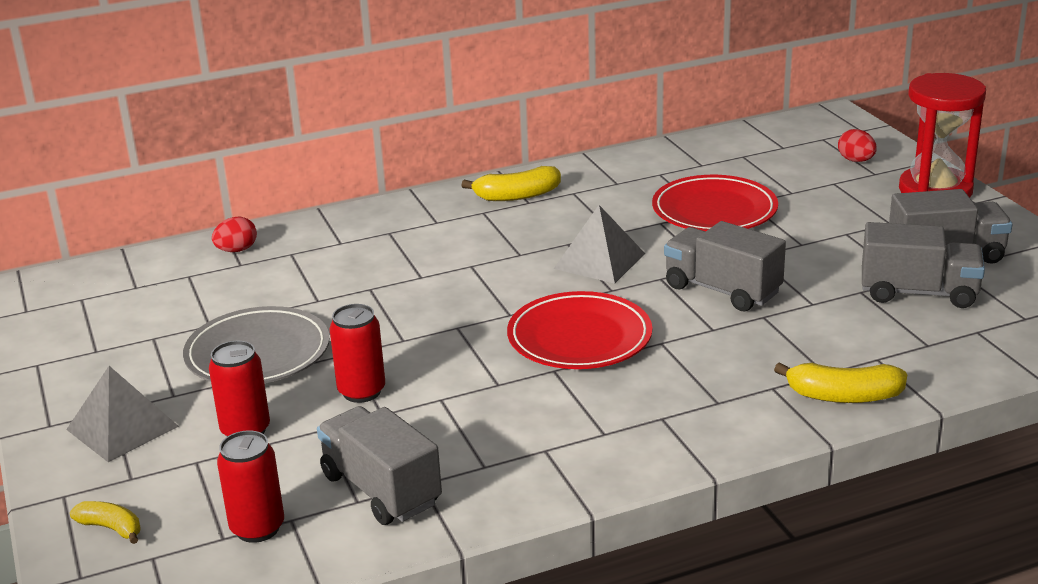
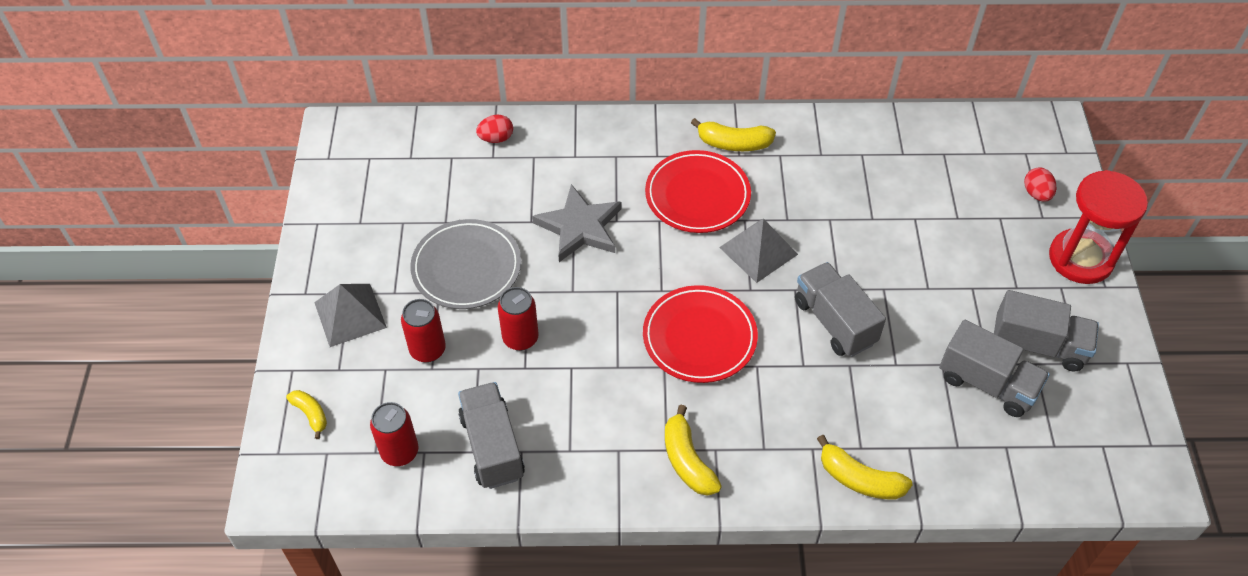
camera: 20 degrees right, 25 degrees up
(380, 291) = (580, 227): none -> grey star
(635, 435) = (687, 461): none -> yellow banana
(714, 210) = (881, 219): red plate -> red plate (697, 195)

